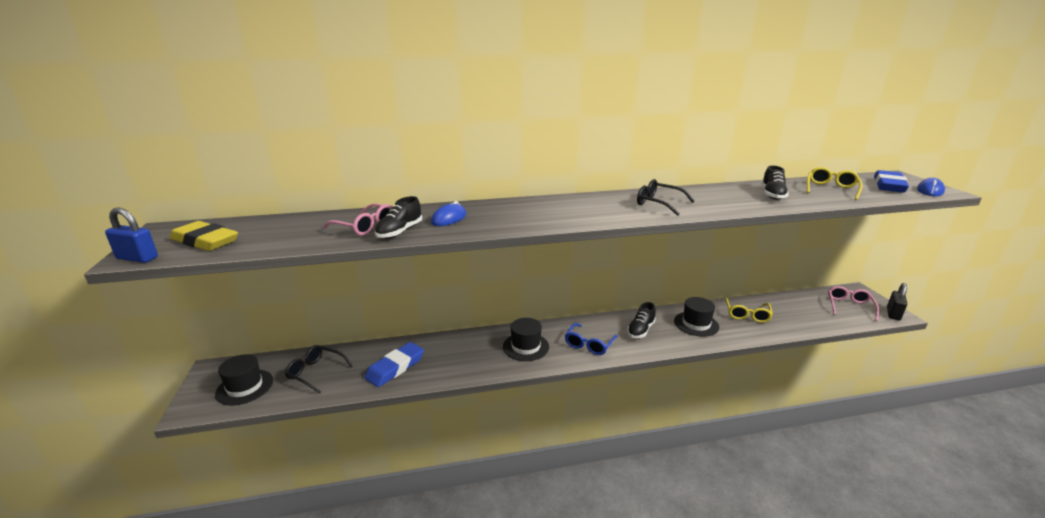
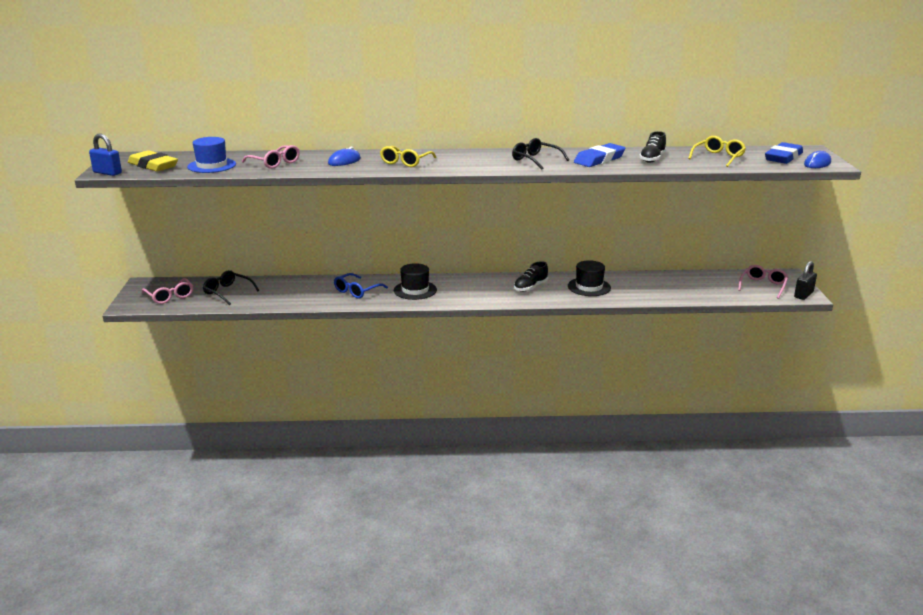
camera: 10 degrees right, 0 degrees up
(245, 387) = (170, 296): black hat -> pink glasses
(284, 236) = (211, 165): none -> blue hat
(395, 367) = (295, 294): blue eraser -> blue eraser (599, 159)
(399, 232) = (300, 168): black shoe -> none
(589, 344) = (474, 293): blue glasses -> blue glasses (357, 291)
(747, 315) = (647, 284): yellow glasses -> yellow glasses (405, 162)

